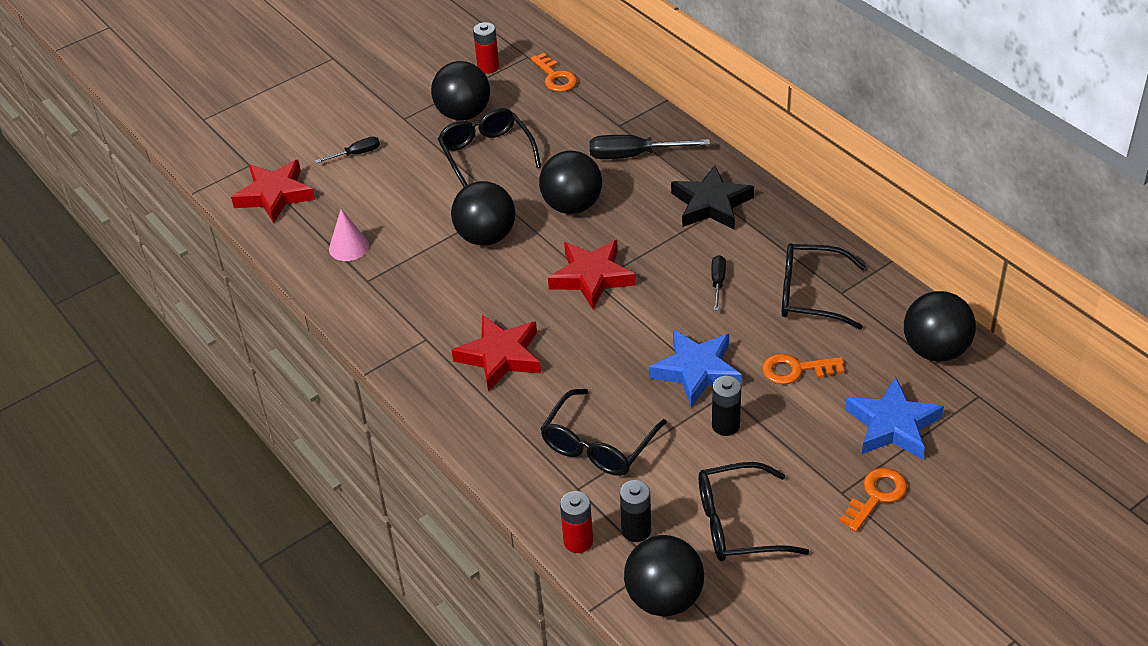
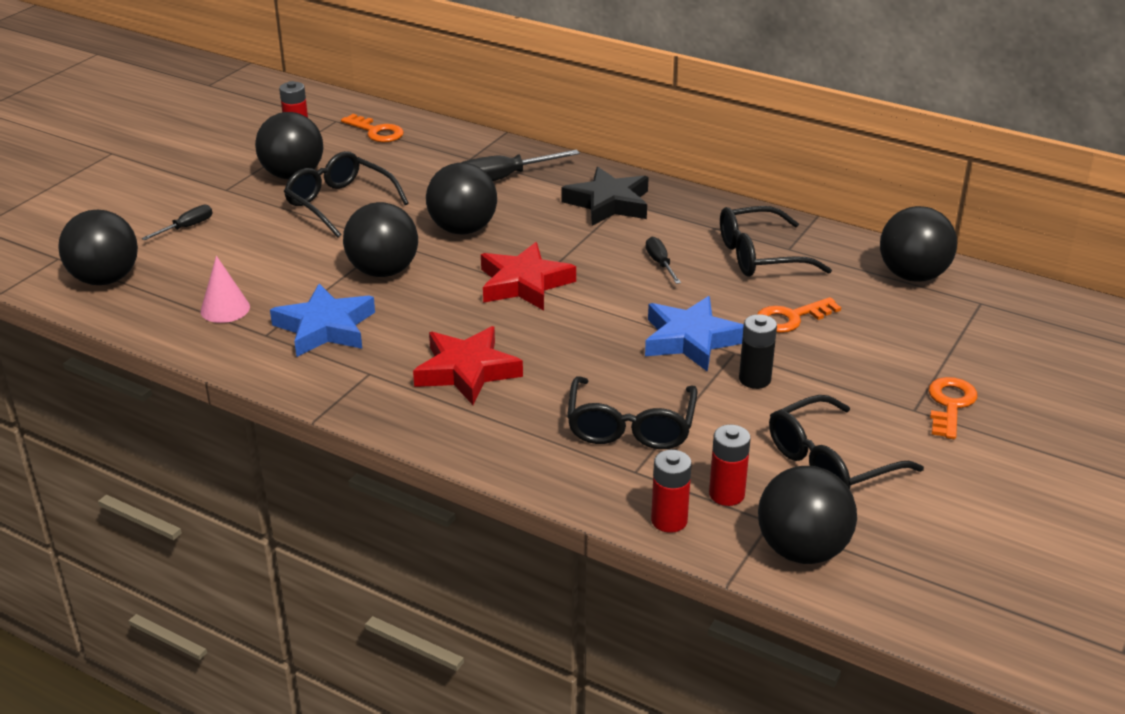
camera: 25 degrees left, 10 degrees down
(274, 195) = (105, 279): red star -> black ball
(636, 530) = (726, 494): black battery -> red battery
(892, 425) = (919, 343): blue star -> blue star (325, 328)

